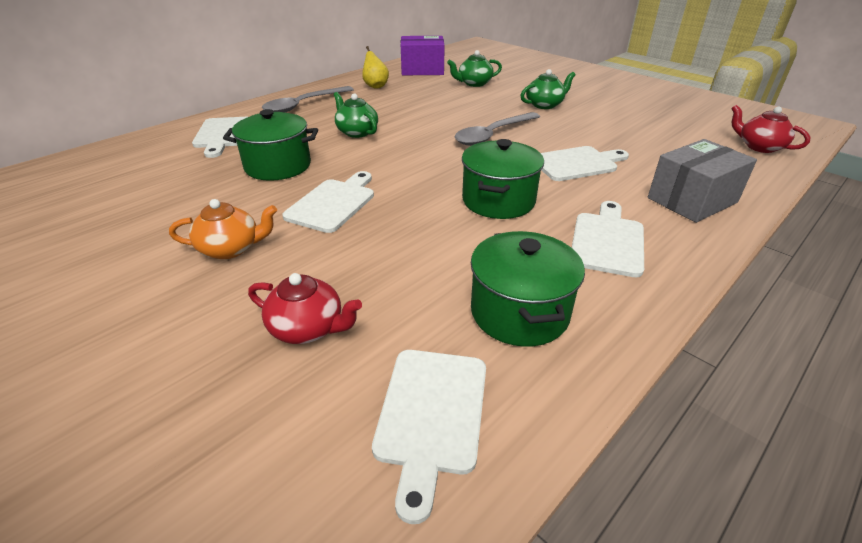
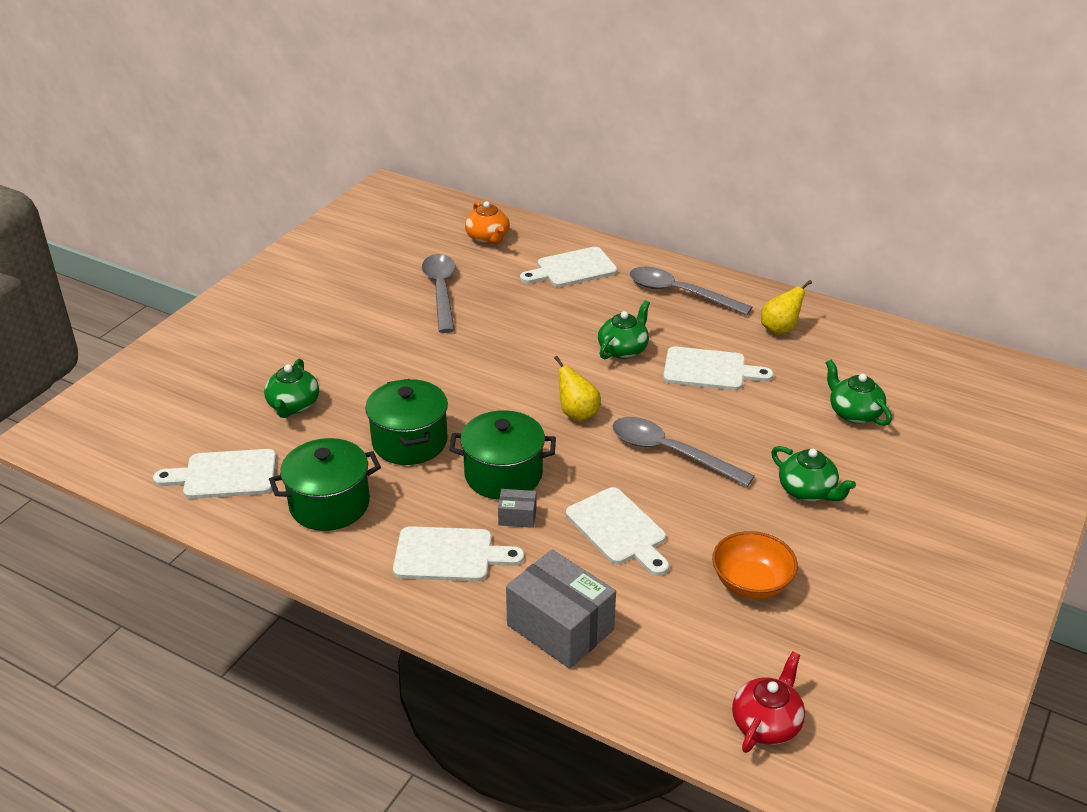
camera: 75 degrees right, 0 degrees up
(178, 198) = (441, 291): none -> grey spoon
(231, 248) = (376, 342): orange teapot -> orange teapot (488, 238)
(278, 166) = (519, 322): green pot -> green pot (409, 442)
(308, 328) = (293, 405): red teapot -> green teapot
(333, 203) = (461, 373): white cutting board -> white cutting board (709, 370)
(422, 70) = (879, 355): purple box -> none
(429, 159) = (577, 413): none -> yellow pear
(557, 201) = (517, 516): none -> grey box
(632, 132) = (751, 583): none -> orange bowl

